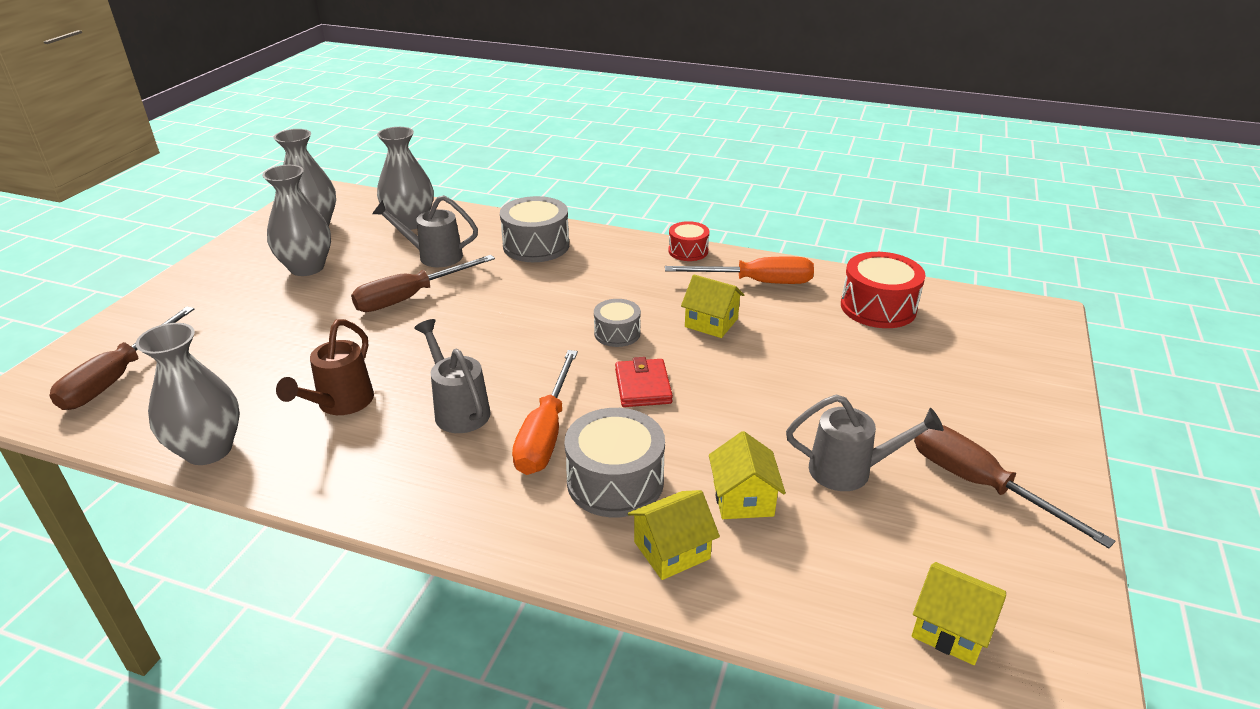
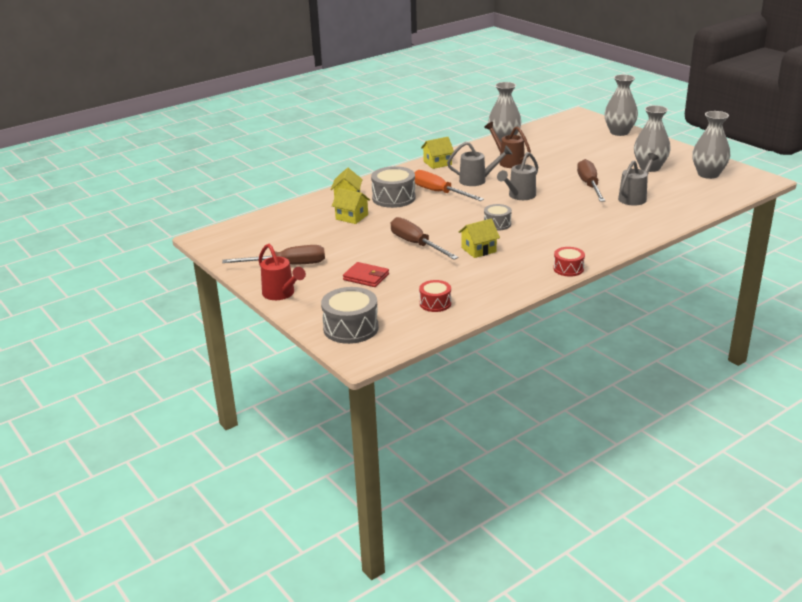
camera: 125 degrees right, 5 degrees down
(118, 377) = (576, 129): brown screwdriver -> brown screwdriver (416, 244)
(410, 223) = (689, 198): grey vase -> grey vase (619, 132)
(536, 245) = (622, 226): grey drum -> grey drum (351, 328)
(643, 386) = (445, 218): red wallet -> red wallet (366, 277)
(756, 282) = (505, 277): orange screwdriver -> none
(849, 470) = (334, 242): grey watering can -> grey watering can (519, 196)
(878, 307) = (435, 303): red drum -> red drum, size x0.59
(950, 629) = (250, 229): yellow house -> yellow house (437, 163)
(1049, 443) = (281, 294): none -> red watering can

